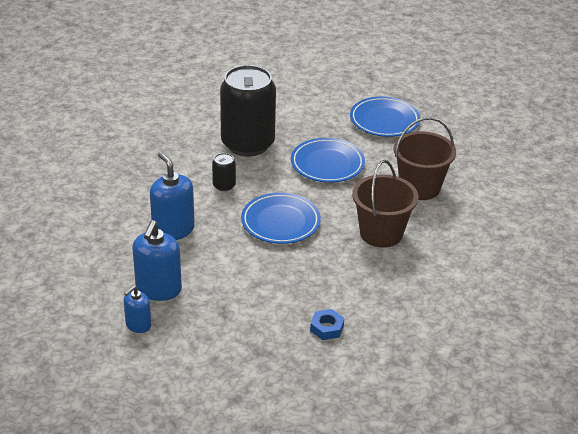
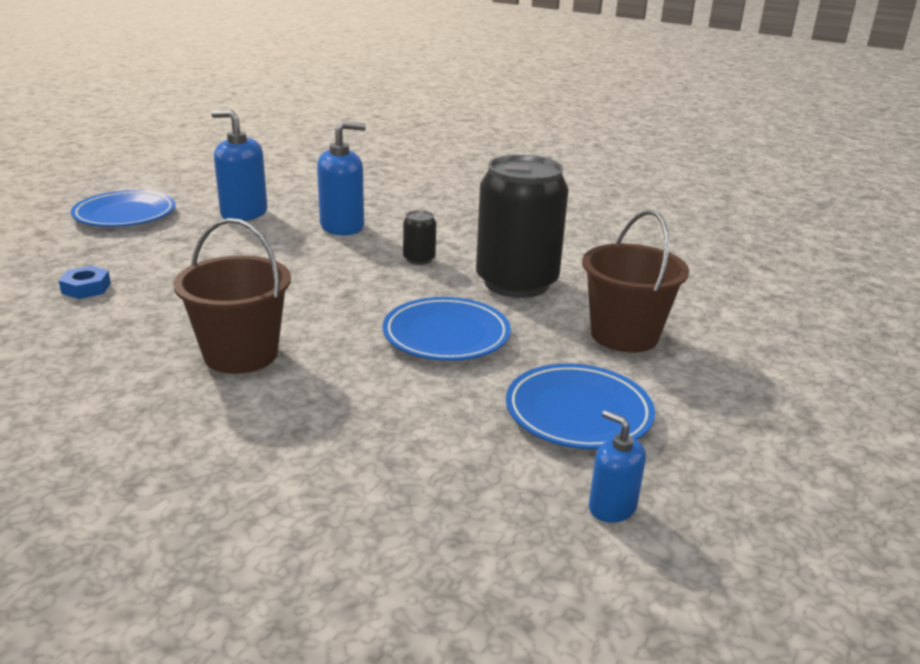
camera: 100 degrees right, 10 degrees down
(138, 325) = (197, 203): blue soap dispenser -> blue soap dispenser (612, 507)
(280, 222) = (318, 285): blue plate -> blue plate (125, 215)
(420, 187) = (343, 414): brown bucket -> brown bucket (624, 335)

